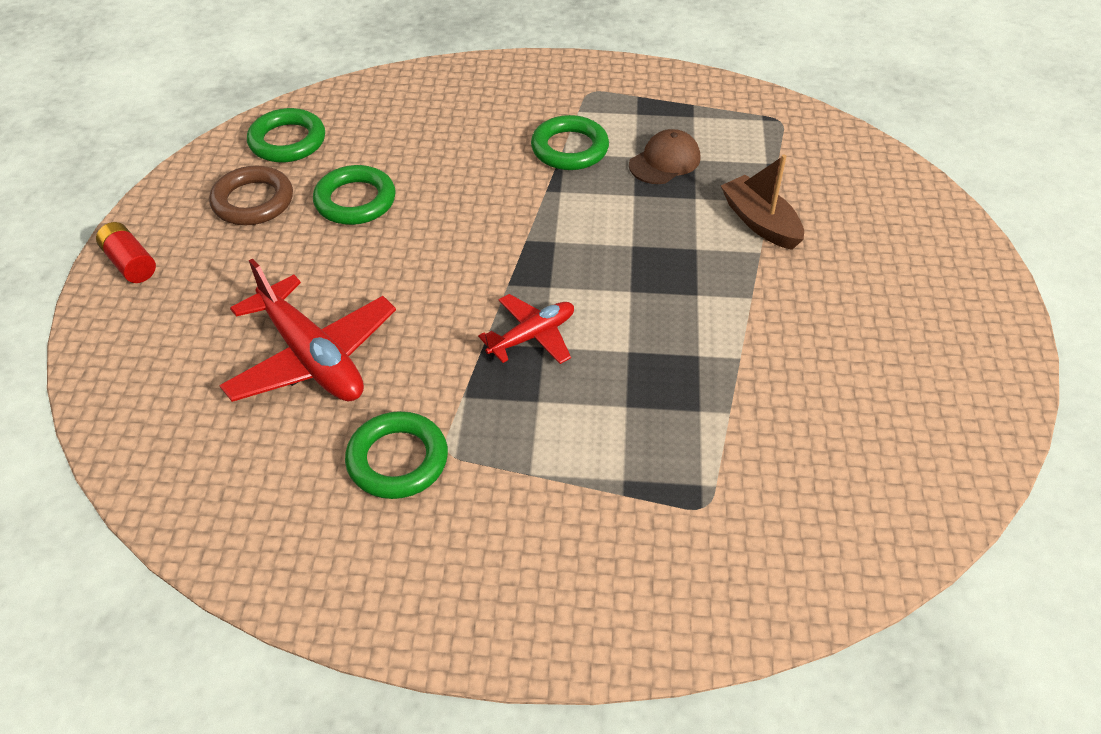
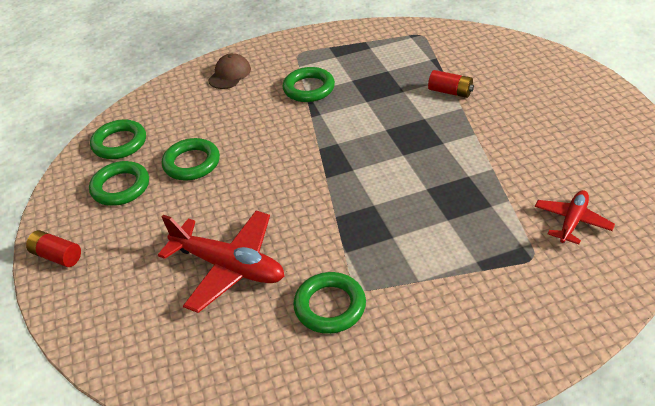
camera: 20 degrees left, 5 degrees down
(253, 201) = (120, 187): brown ring -> green ring
(532, 336) = (362, 201): red plane -> red plane (572, 221)
(665, 161) = (371, 77): brown cap -> brown cap (230, 74)
(760, 222) = (450, 92): brown boat -> red battery

